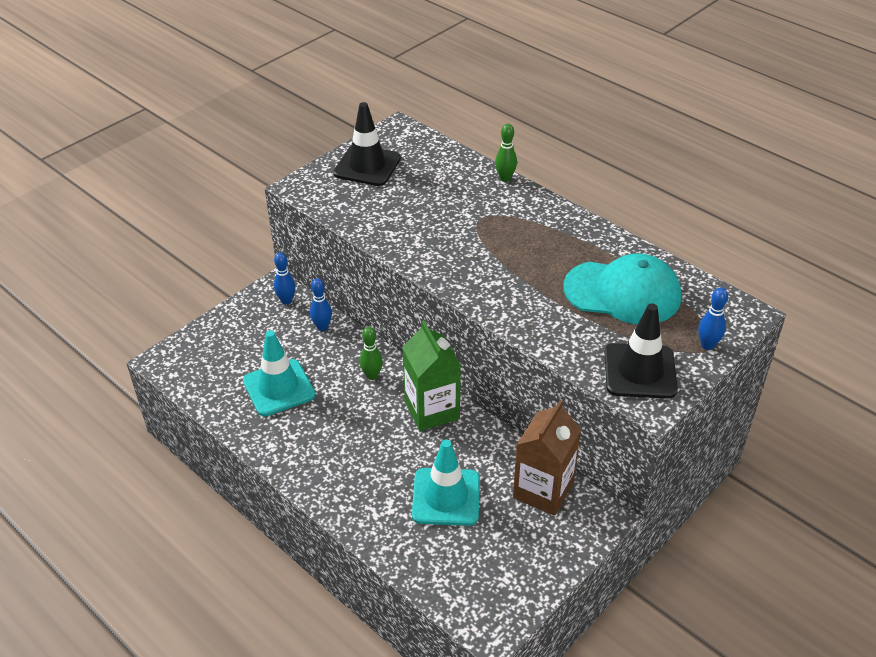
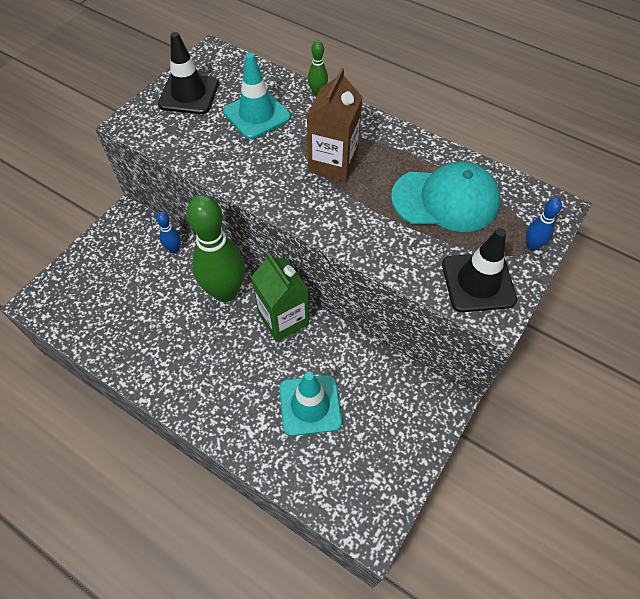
camera: 10 degrees left, 15 degrees up
(279, 388) = (144, 316): turquoise traffic cone -> turquoise traffic cone (257, 114)
(286, 301) = (138, 227): blue bowling pin -> none
(372, 375) = (225, 292): green bowling pin -> green bowling pin, size x2.39
(543, 490) = (392, 385): brown carton -> brown carton (333, 163)

